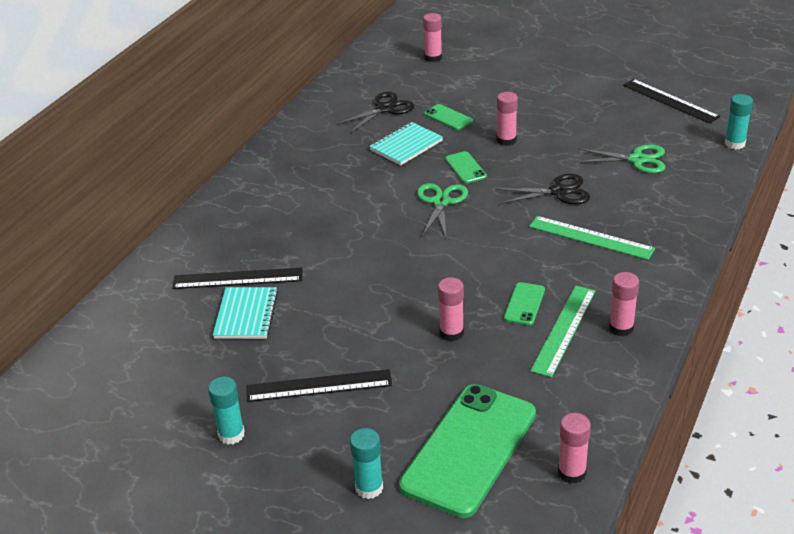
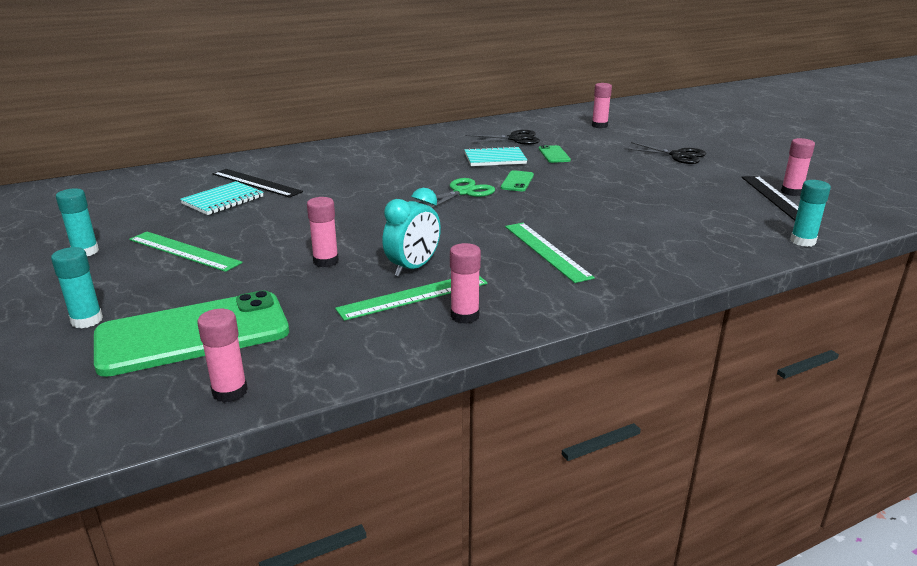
camera: 35 degrees right, 10 degrees down
(319, 386) = (184, 251): black ruler -> green ruler
(506, 140) = (578, 177): pink glue stick -> pink glue stick (791, 192)
(524, 304) = (413, 268): green phone -> turquoise clock
(558, 192) = (569, 216): black scissors -> black scissors (678, 155)
(637, 160) = (678, 221): green scissors -> none

